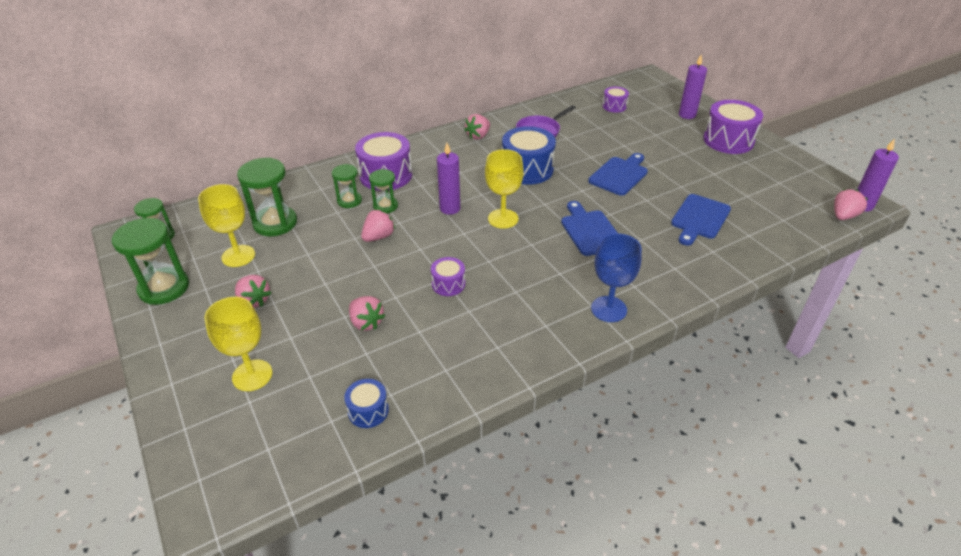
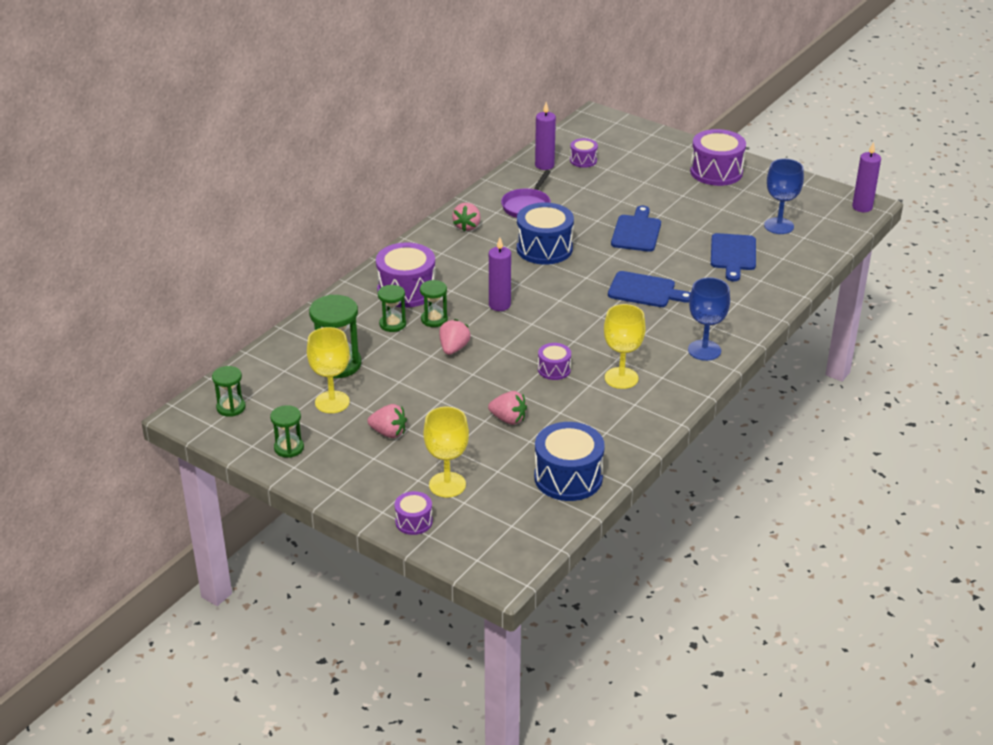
camera: 25 degrees left, 5 degrees down
(164, 288) = (289, 448): green hourglass -> green hourglass, size x0.59
(186, 406) = (414, 521): none -> purple drum
(368, 411) = (568, 477): blue drum -> blue drum, size x1.90
(503, 219) = (558, 301): yellow goblet -> yellow goblet (621, 378)
(590, 231) = (645, 291): blue cutting board -> blue cutting board turned 150 degrees clockwise
(687, 115) = (661, 153): purple candle -> purple candle (544, 165)
(762, 202) = (779, 226): none -> blue goblet
(843, 216) = (851, 221): pink strawberry -> none

